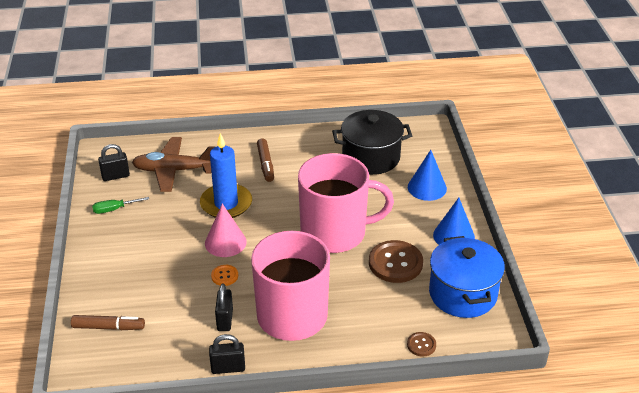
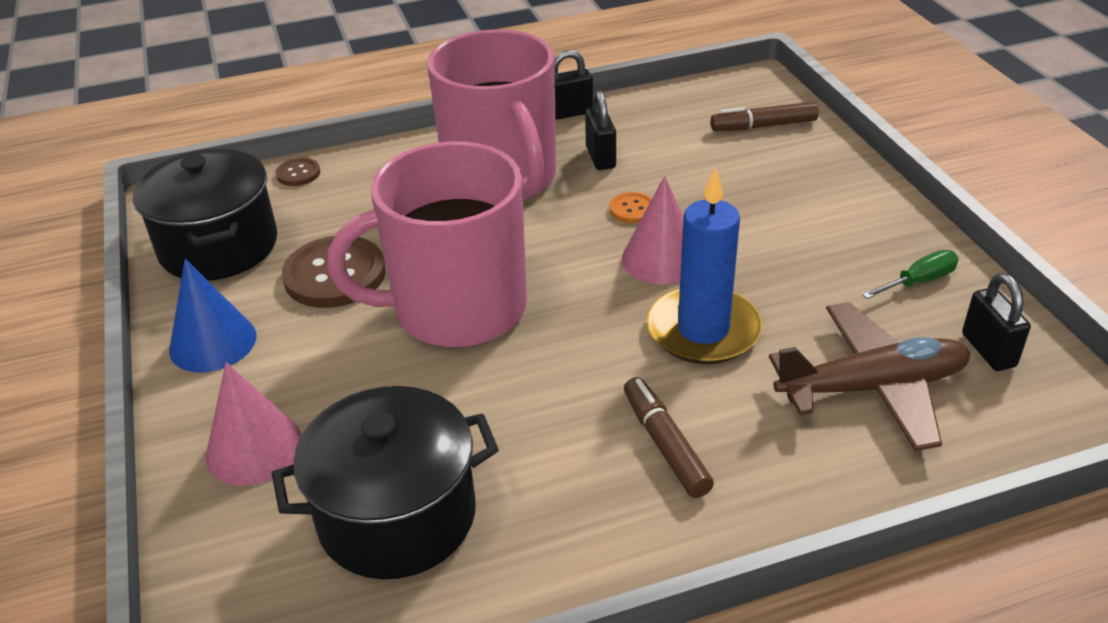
camera: 170 degrees right, 0 degrees up
(115, 176) = (988, 350): black padlock -> black padlock turned 75 degrees counterclockwise
(427, 187) = (254, 448): blue cone -> pink cone
(462, 294) = (219, 246): blue pot -> black pot

